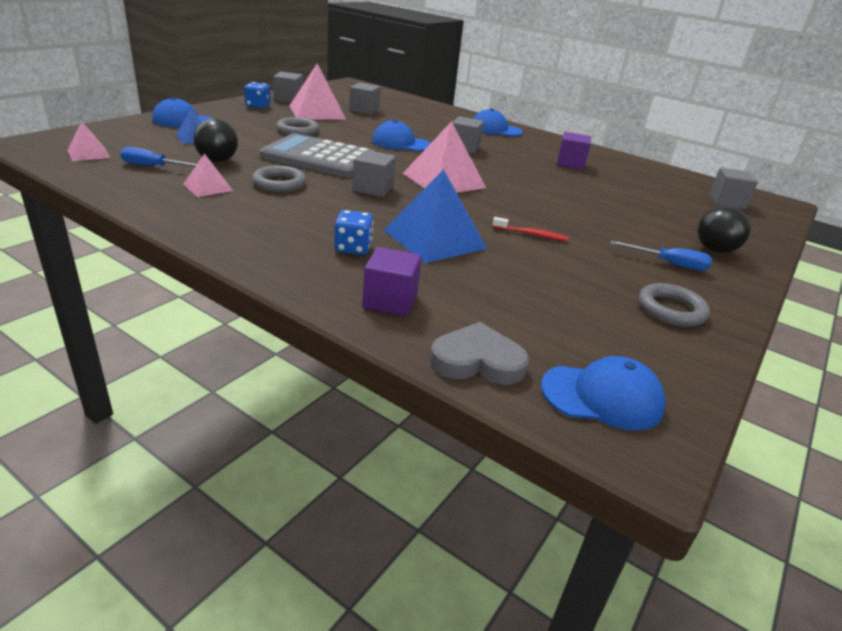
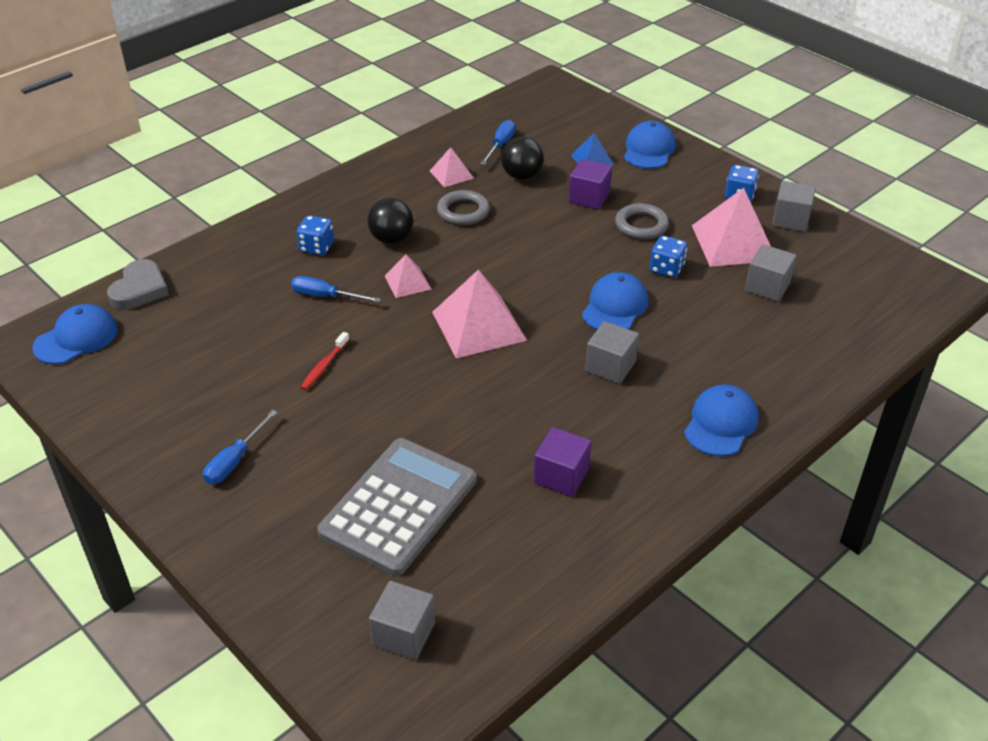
camera: 105 degrees right, 10 degrees up
(88, 154) = (529, 112): pink pyramid -> pink pyramid (407, 282)
(319, 158) = (543, 238): grey calculator -> grey calculator (399, 506)
(352, 128) = (666, 269): none -> blue dice
(373, 189) = (450, 269): grey cube -> none
(390, 301) = (228, 259): purple cube -> purple cube (589, 198)
(435, 239) = (325, 296): blue pyramid -> blue screwdriver
(602, 397) = (76, 338): blue cap -> blue cap turned 150 degrees counterclockwise
(671, 309) = (155, 422): grey ring -> none
(714, 250) = (254, 523): black ball -> black ball (391, 239)

